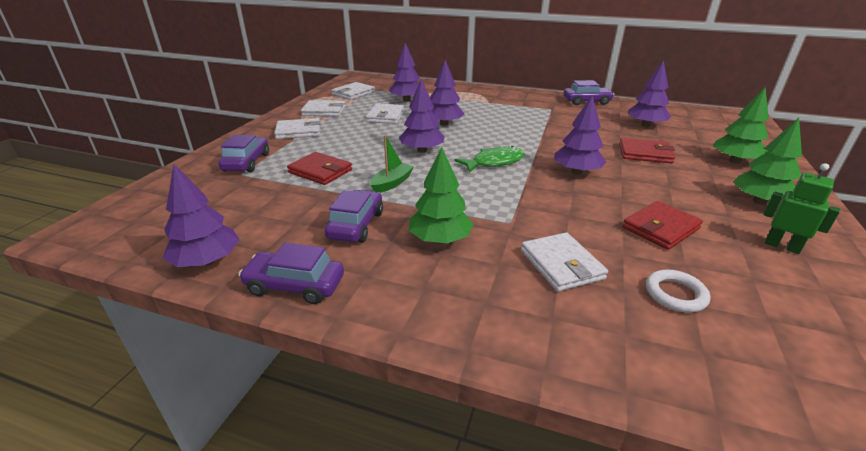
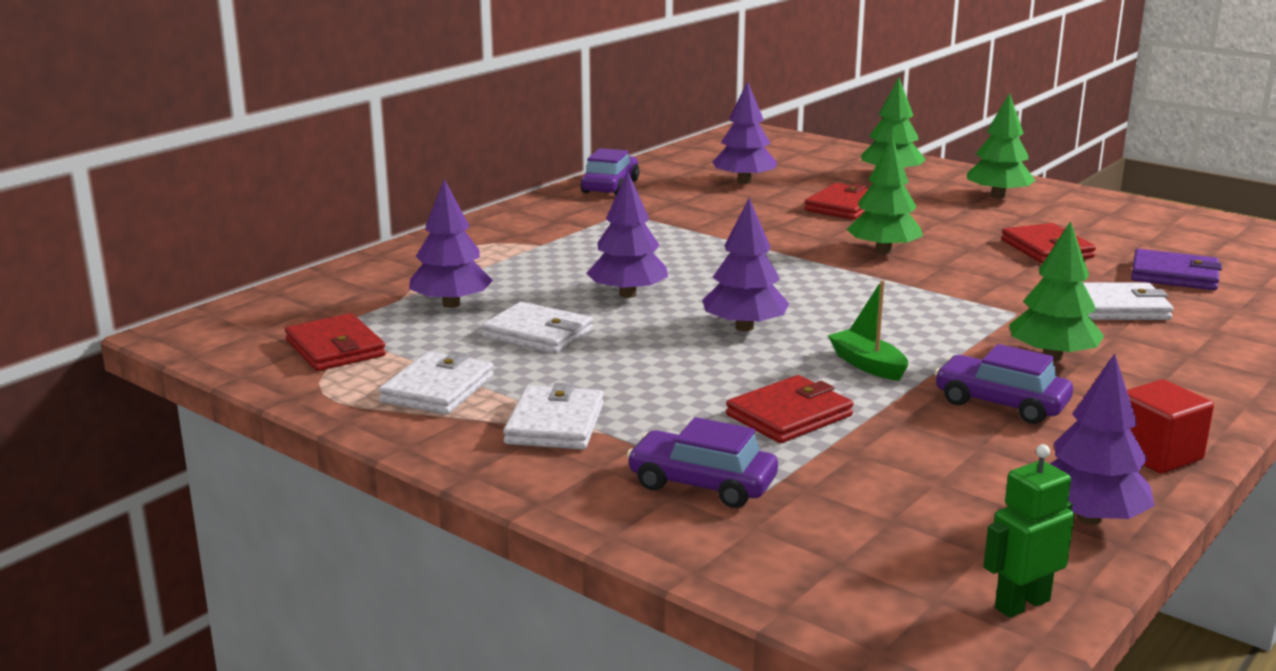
camera: 70 degrees left, 10 degrees down
(295, 285) = (1156, 454): purple car -> red cube
(353, 93) = (335, 348): white wallet -> red wallet
(494, 162) = (824, 288): green fish -> none
(576, 172) = (883, 251): purple tree -> green tree
(675, 294) = (1174, 275): white ring -> purple wallet
(782, 246) = (1092, 216): green robot -> green robot (1021, 604)

